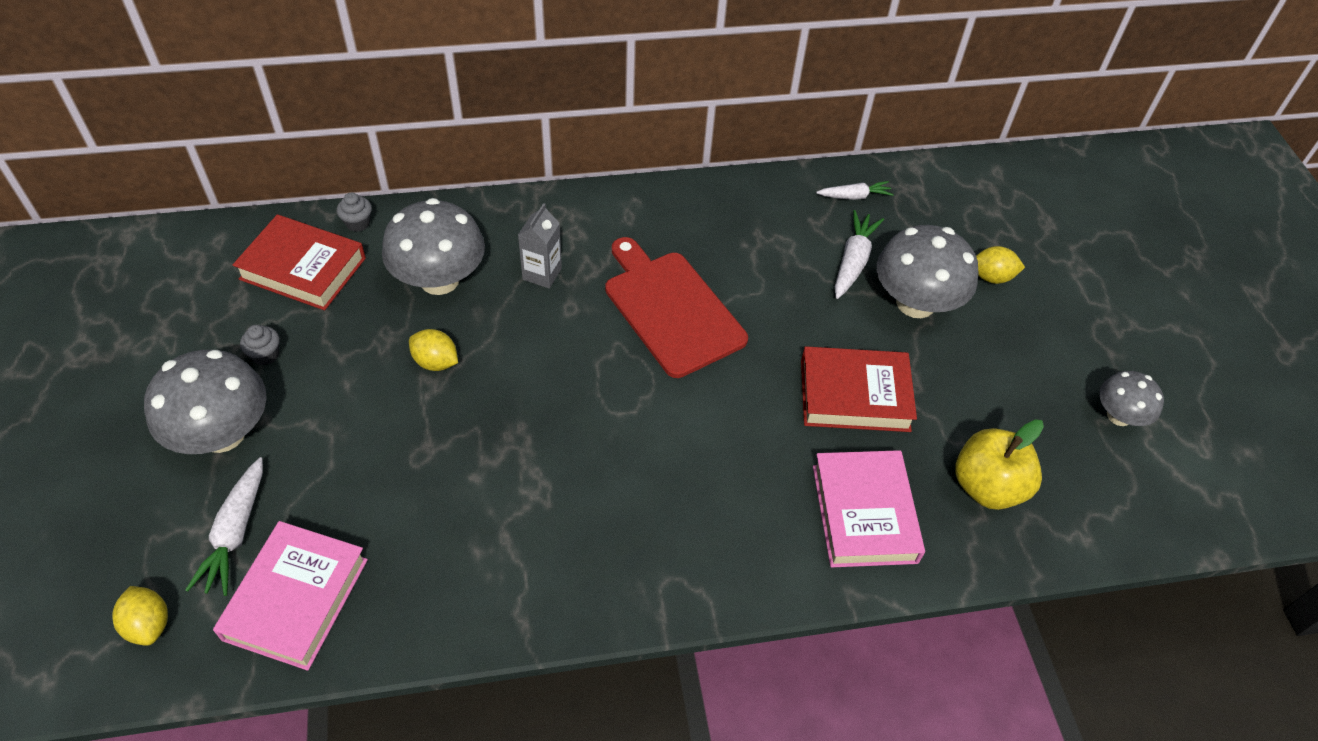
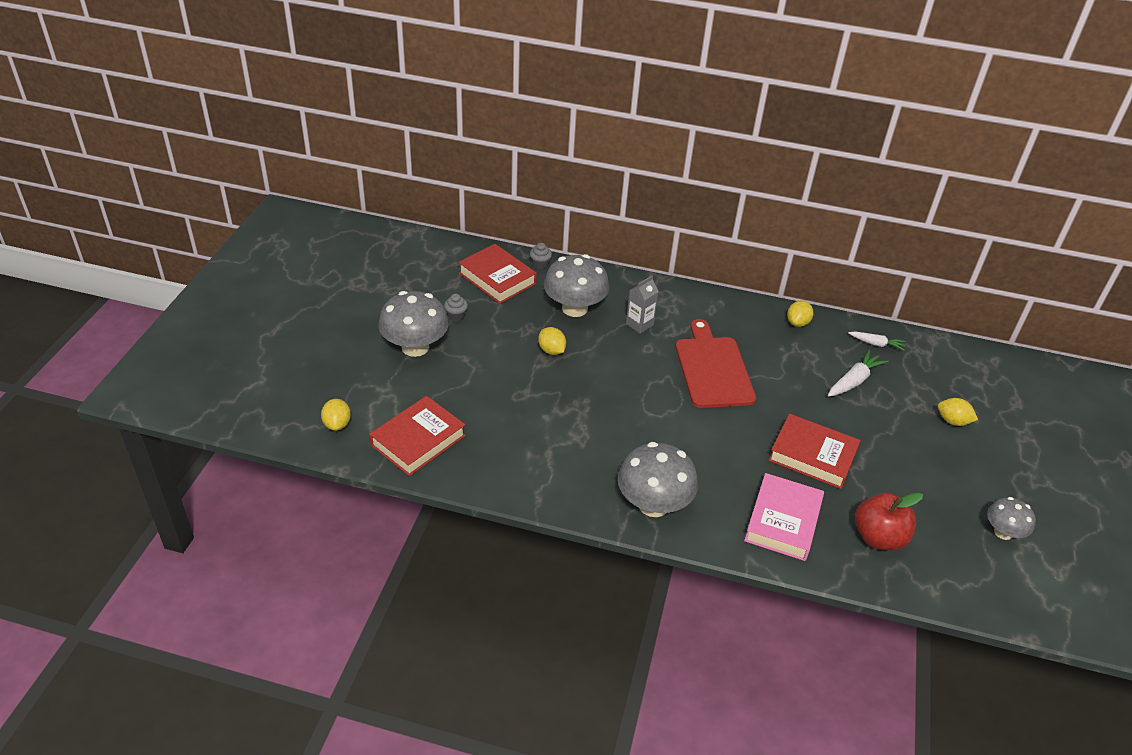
camera: 25 degrees right, 10 degrees down
(235, 533) = (400, 397): white carrot -> none
(296, 599) = (418, 440): pink book -> red book
(746, 198) = (797, 323): none -> yellow lemon
(915, 303) = (886, 418): grey mushroom -> grey mushroom (653, 504)
(987, 486) = (878, 537): yellow apple -> red apple

